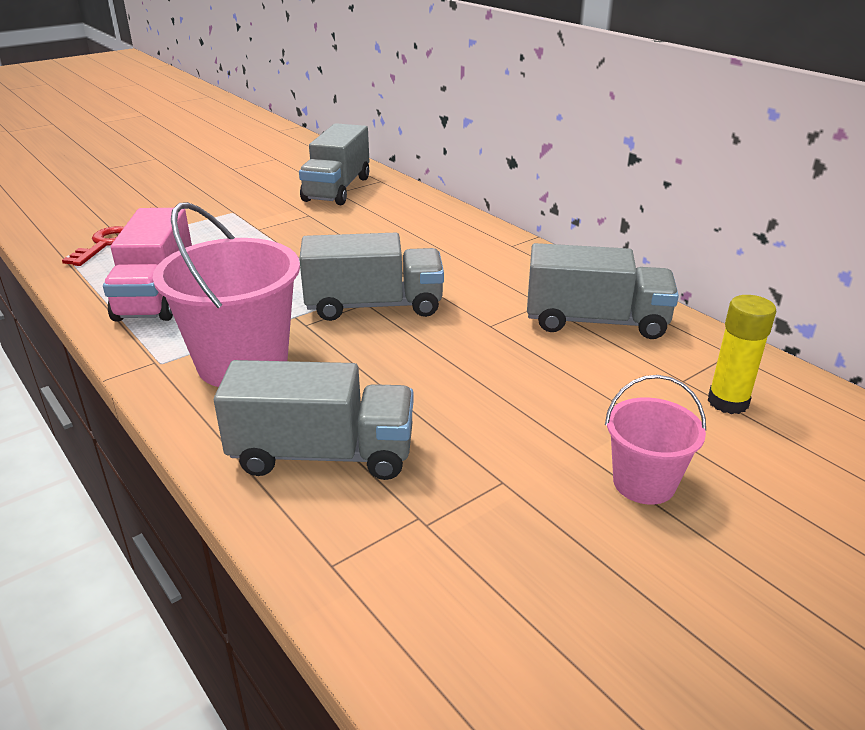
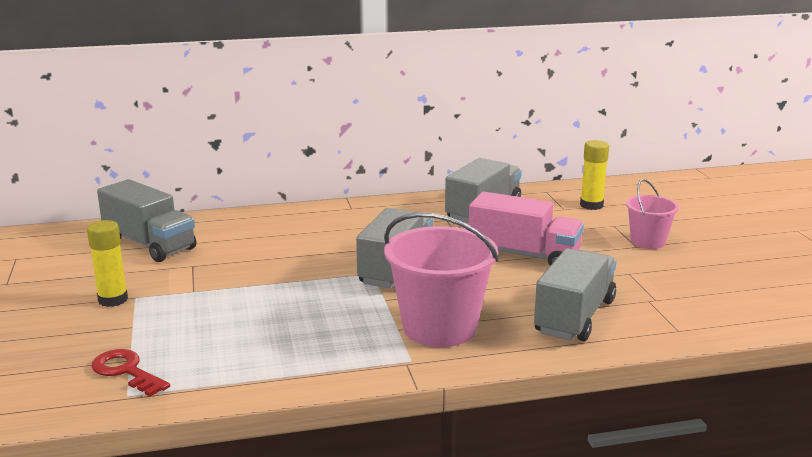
camera: 65 degrees left, 10 degrees down
(157, 295) = (283, 352): pink truck -> pink truck (524, 255)
(224, 206) = (113, 300): none -> yellow glue stick

